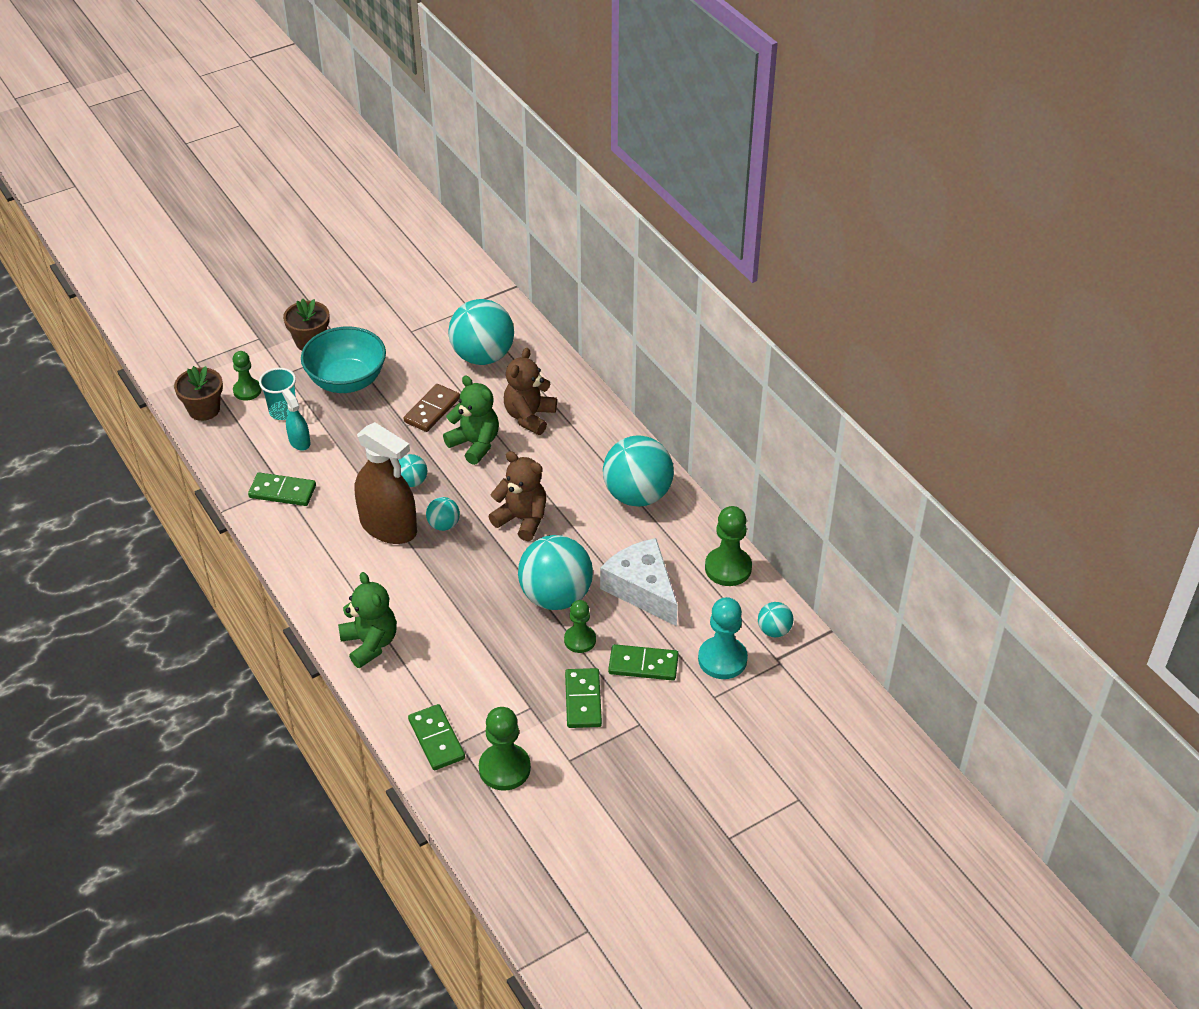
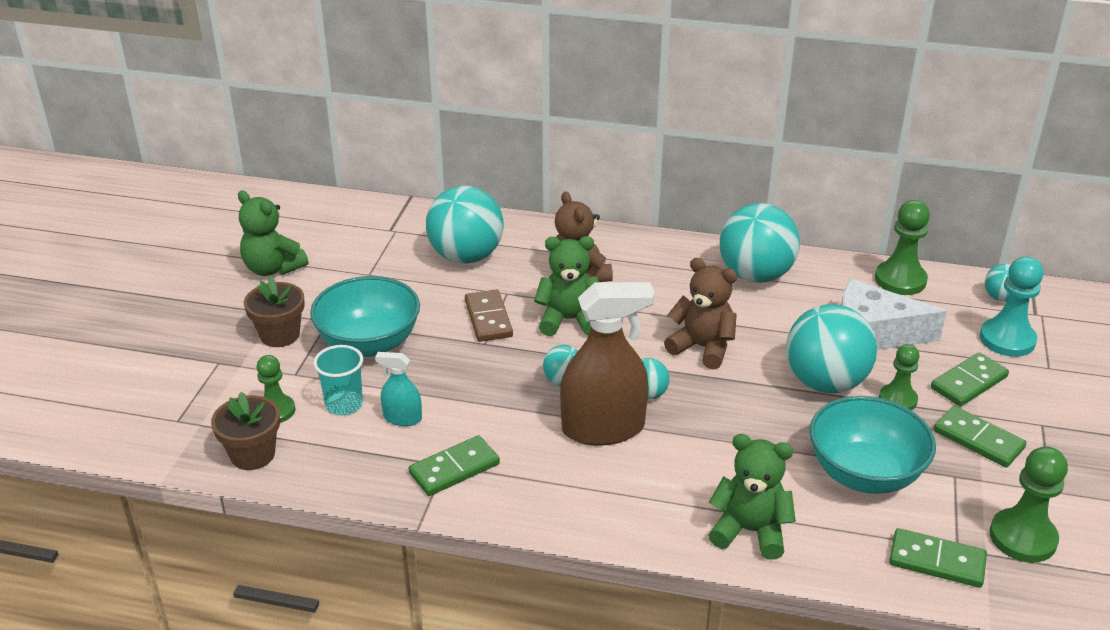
camera: 45 degrees left, 10 degrees down
(365, 290) = (273, 268): none -> green teddy bear
(482, 665) = (864, 474): none -> turquoise bowl
(522, 519) = (702, 347): brown teddy bear -> brown teddy bear turned 45 degrees clockwise

